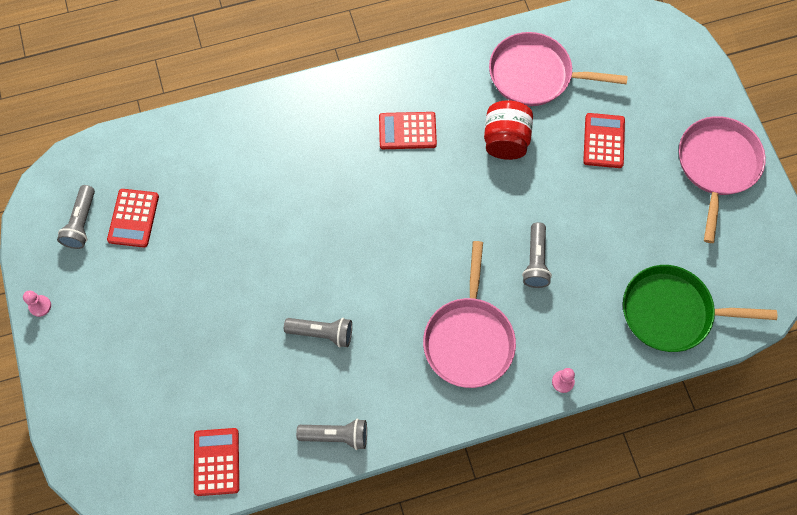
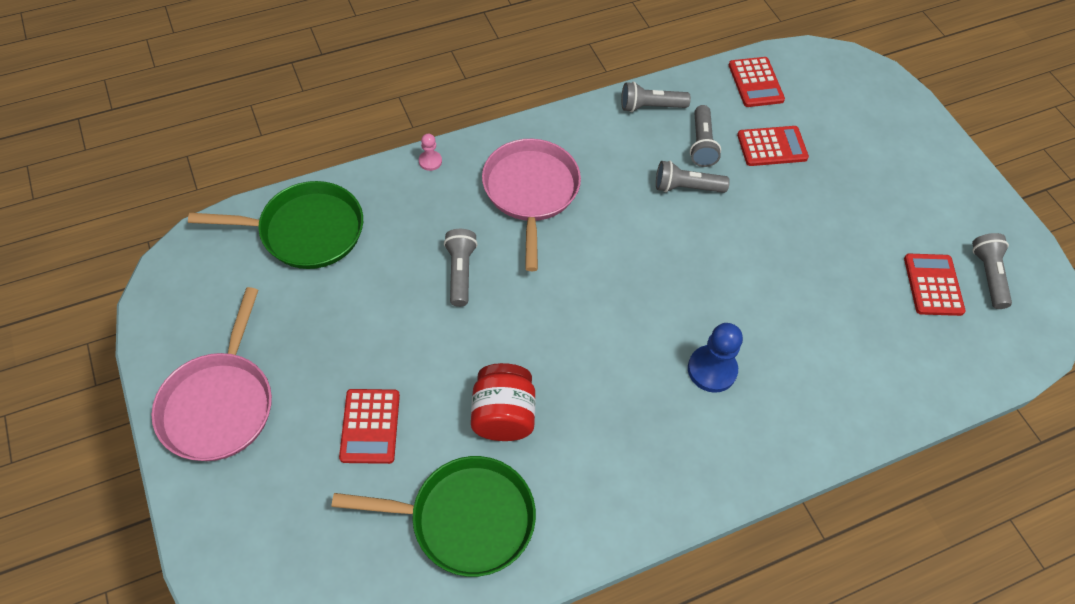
camera: 170 degrees right, 10 degrees down
(40, 306) = (985, 193): pink pawn -> none
(295, 383) = (701, 144): none -> grey flashlight
(341, 162) = (712, 370): none -> blue pawn
(407, 131) = (635, 418): red calculator -> red calculator (772, 146)
(535, 75) = (465, 519): pink pan -> green pan

